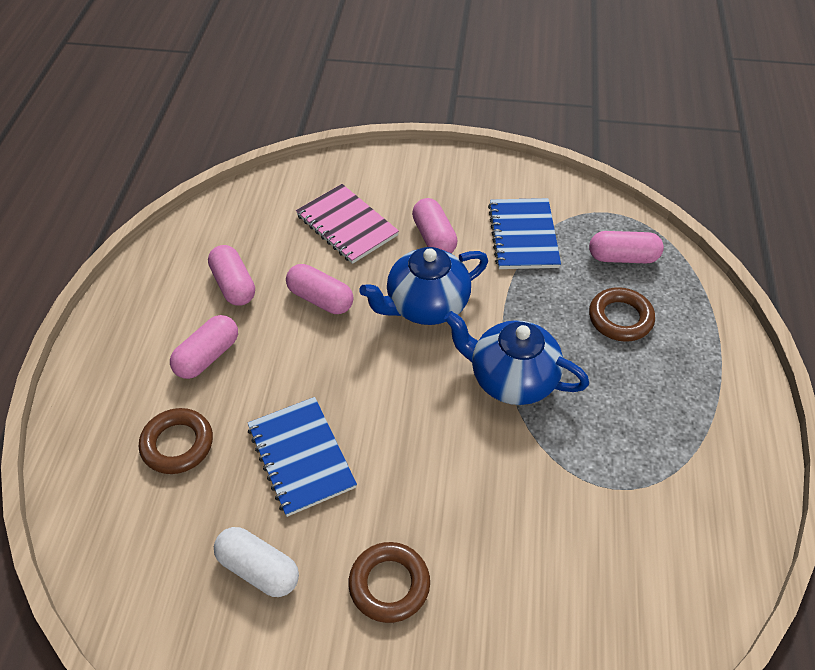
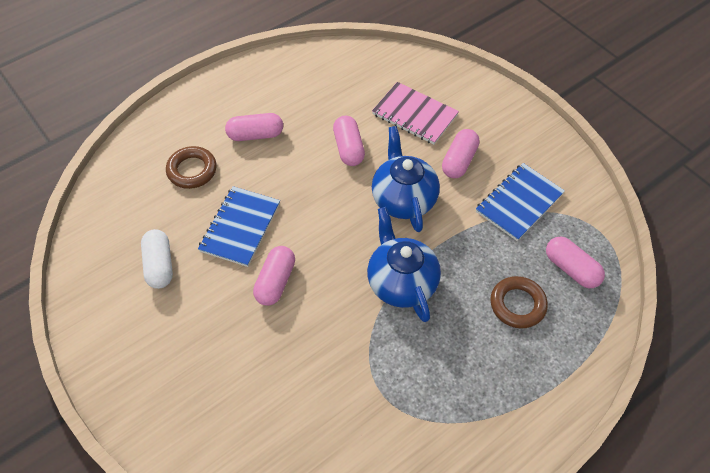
camera: 45 degrees right, 5 degrees up
(234, 285) = (312, 104): pink capsule -> pink capsule (275, 282)
(347, 225) = (414, 115): pink notebook -> pink notebook turned 60 degrees counterclockwise
(389, 584) = (207, 330): brown ring -> none
(425, 306) = (403, 199): blue teapot -> blue teapot turned 60 degrees clockwise

